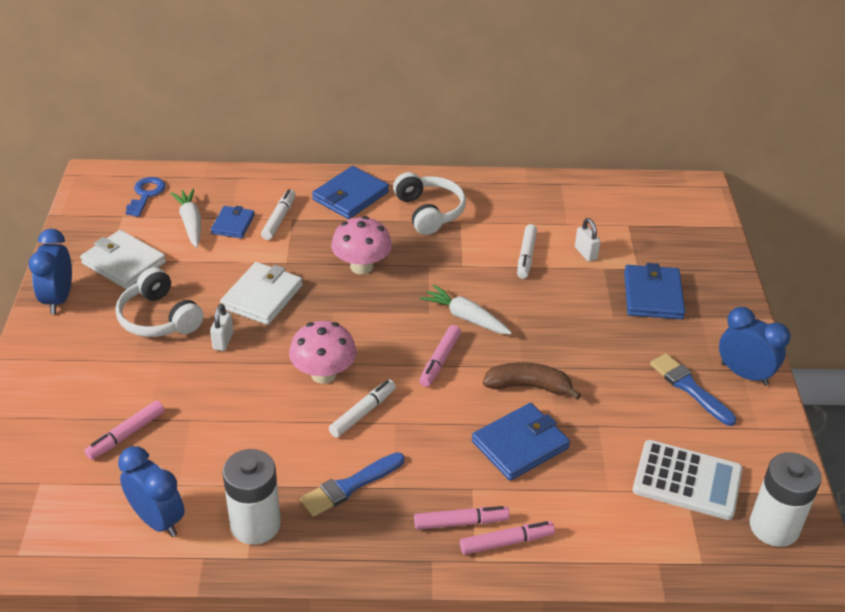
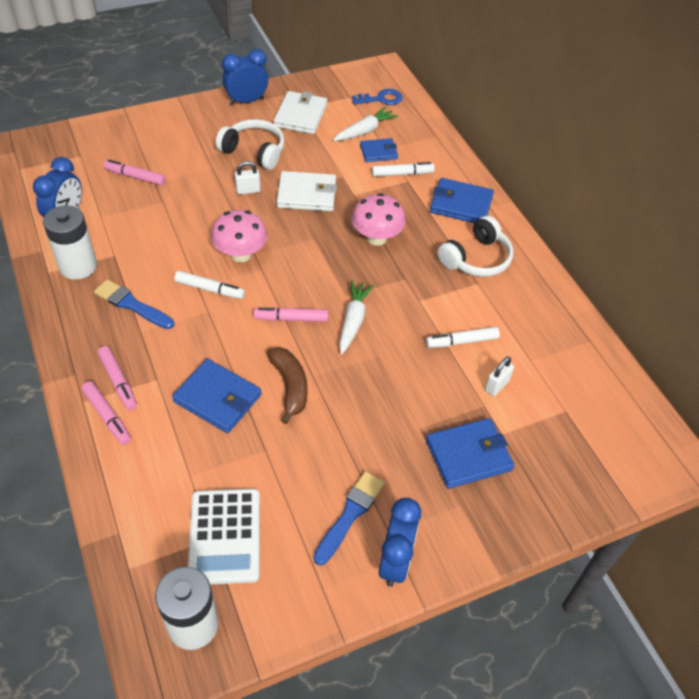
camera: 65 degrees right, 10 degrees up
(159, 318) = (254, 152): white headphones -> white headphones turned 90 degrees clockwise

